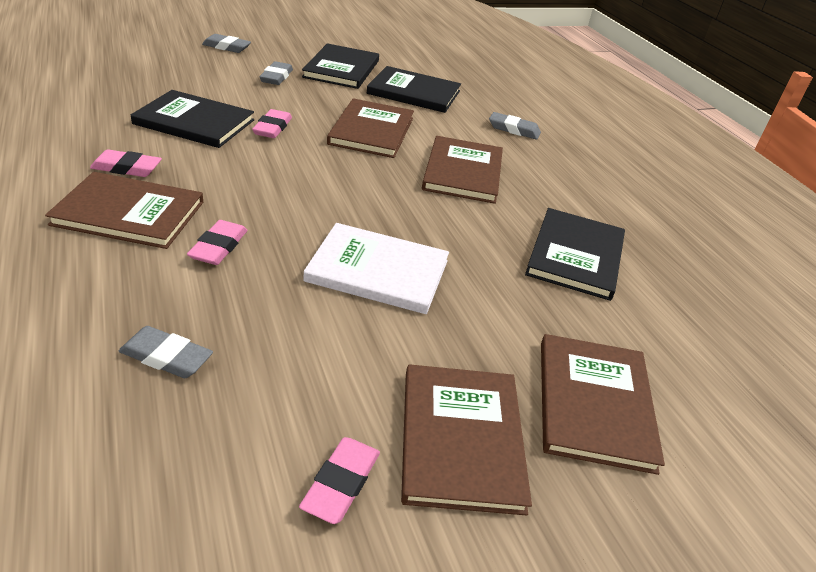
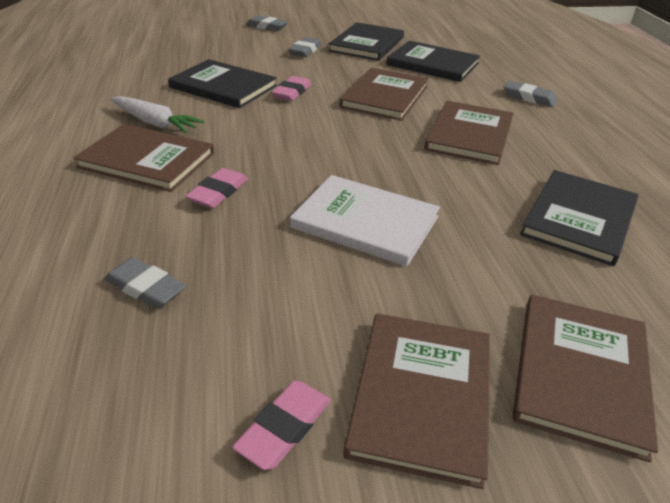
camera: 15 degrees right, 0 degrees up
(126, 168) = (155, 123): pink eraser -> white carrot

